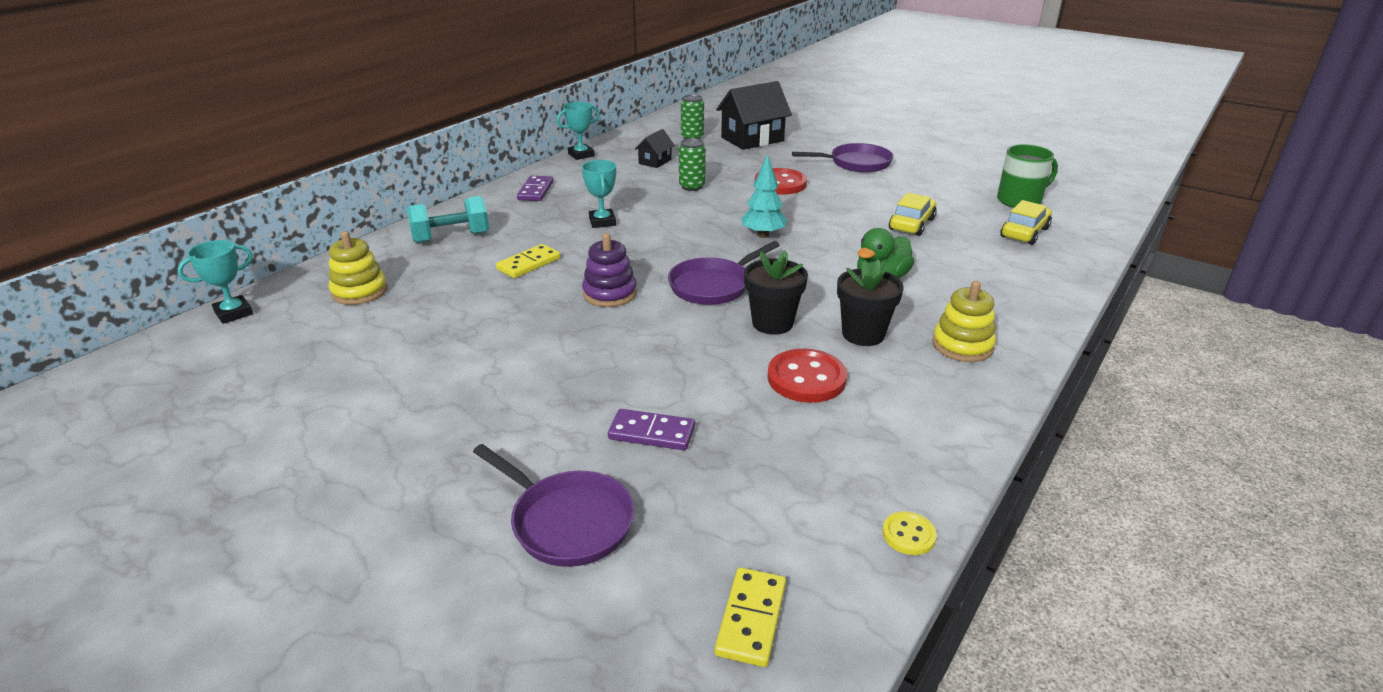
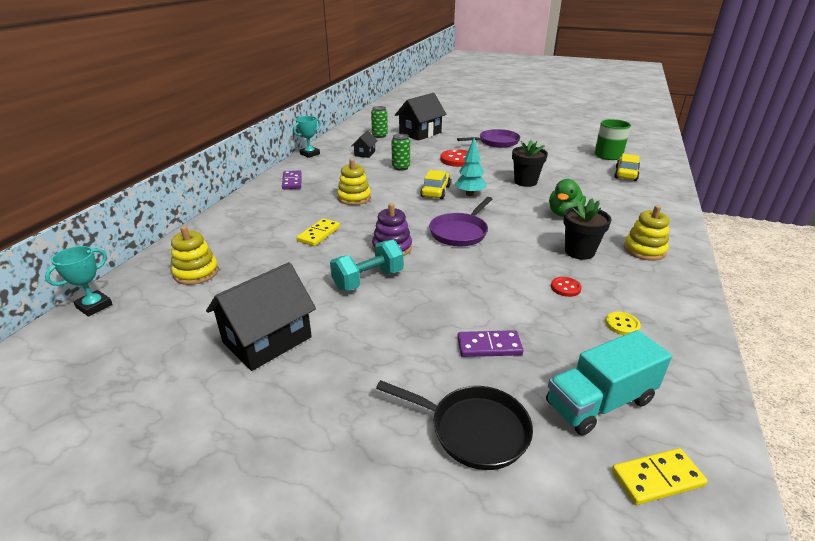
camera: 15 degrees left, 0 degrees up
(396, 381) = (267, 340): none -> black house
(451, 237) = (247, 222): turquoise dumbbell -> turquoise dumbbell (368, 280)
(567, 521) = (473, 430): purple pan -> black pan
(602, 222) = (354, 198): turquoise trophy -> yellow stacking toy
(745, 522) = (599, 402): none -> turquoise truck
(751, 619) = (657, 478): yellow domino -> yellow domino turned 75 degrees clockwise
(772, 323) = (517, 253): black flower pot -> black flower pot (525, 182)
(806, 378) = (565, 288): red button -> red button, size x0.53
(908, 535) = (710, 388): yellow button -> yellow button (622, 324)
(911, 224) = (557, 176): yellow car -> yellow car (435, 191)

